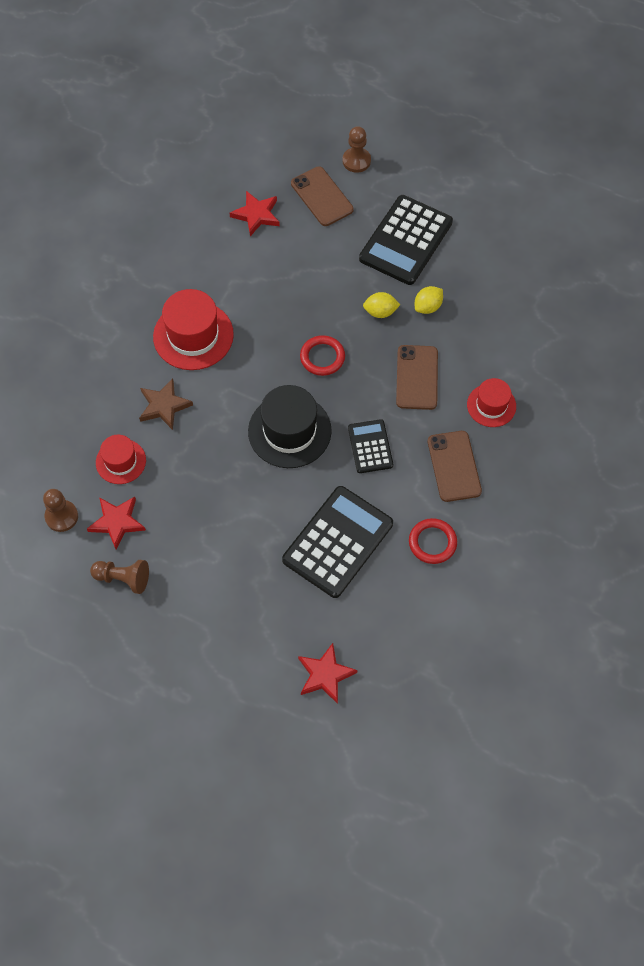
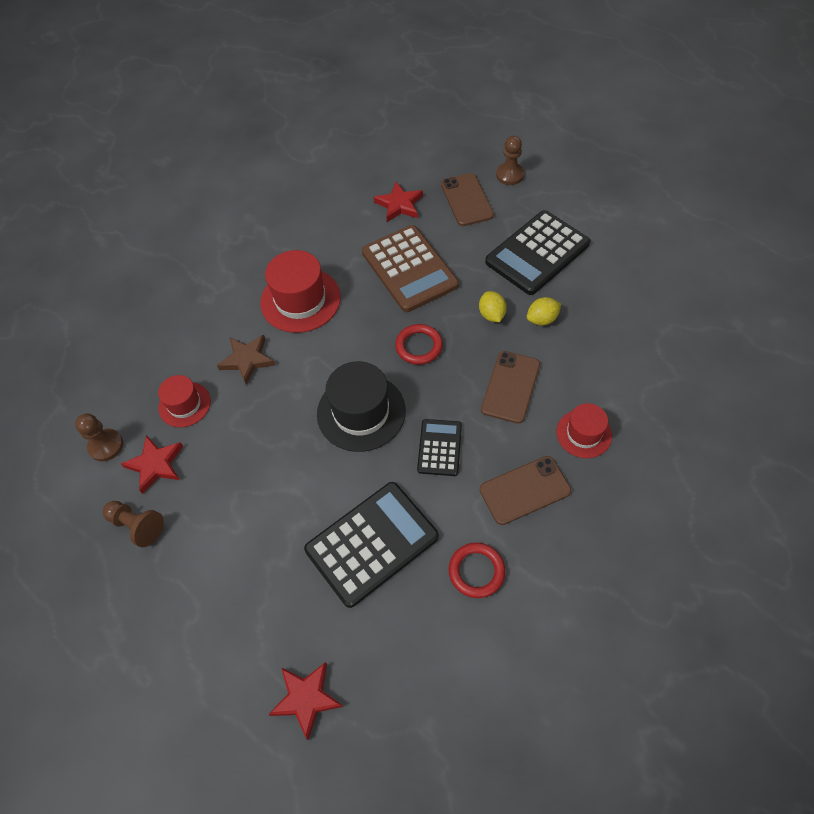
camera: 20 degrees right, 5 degrees down
(288, 282) = (409, 269): none -> brown calculator
(380, 312) = (491, 314): yellow lemon -> yellow lemon turned 60 degrees clockwise
(454, 466) = (525, 490): brown phone -> brown phone turned 60 degrees clockwise

